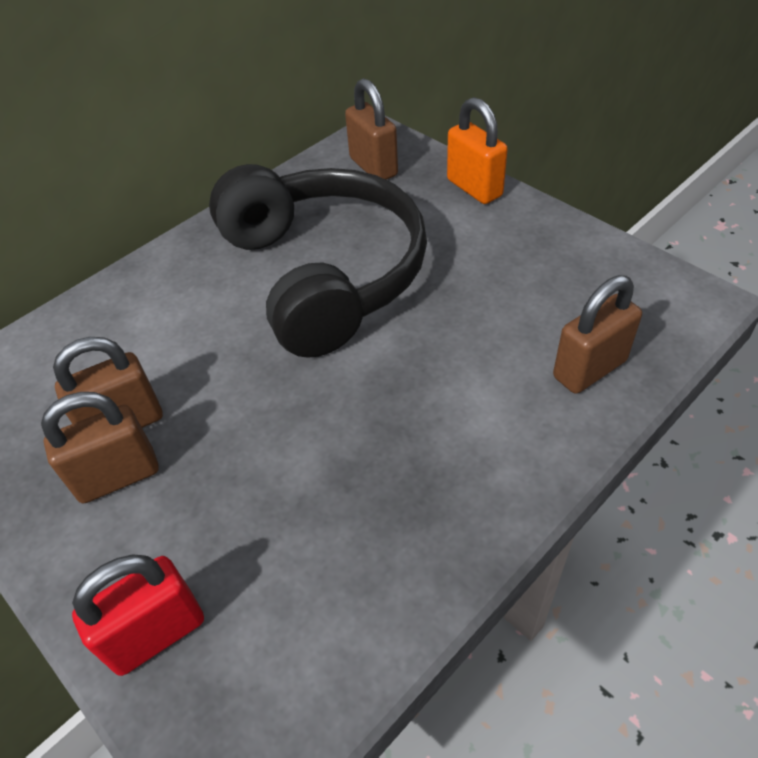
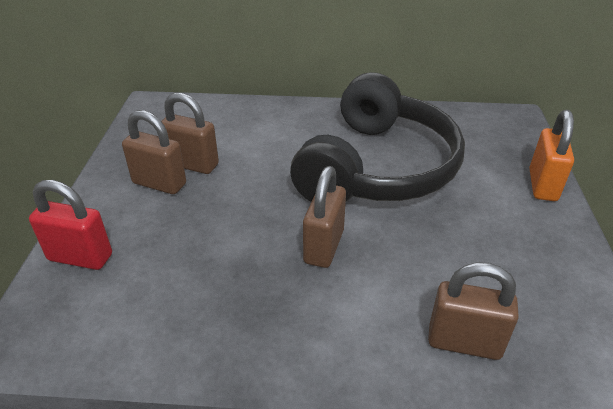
camera: 45 degrees right, 10 degrees down
(373, 167) = (489, 133): brown padlock -> brown padlock (324, 247)

